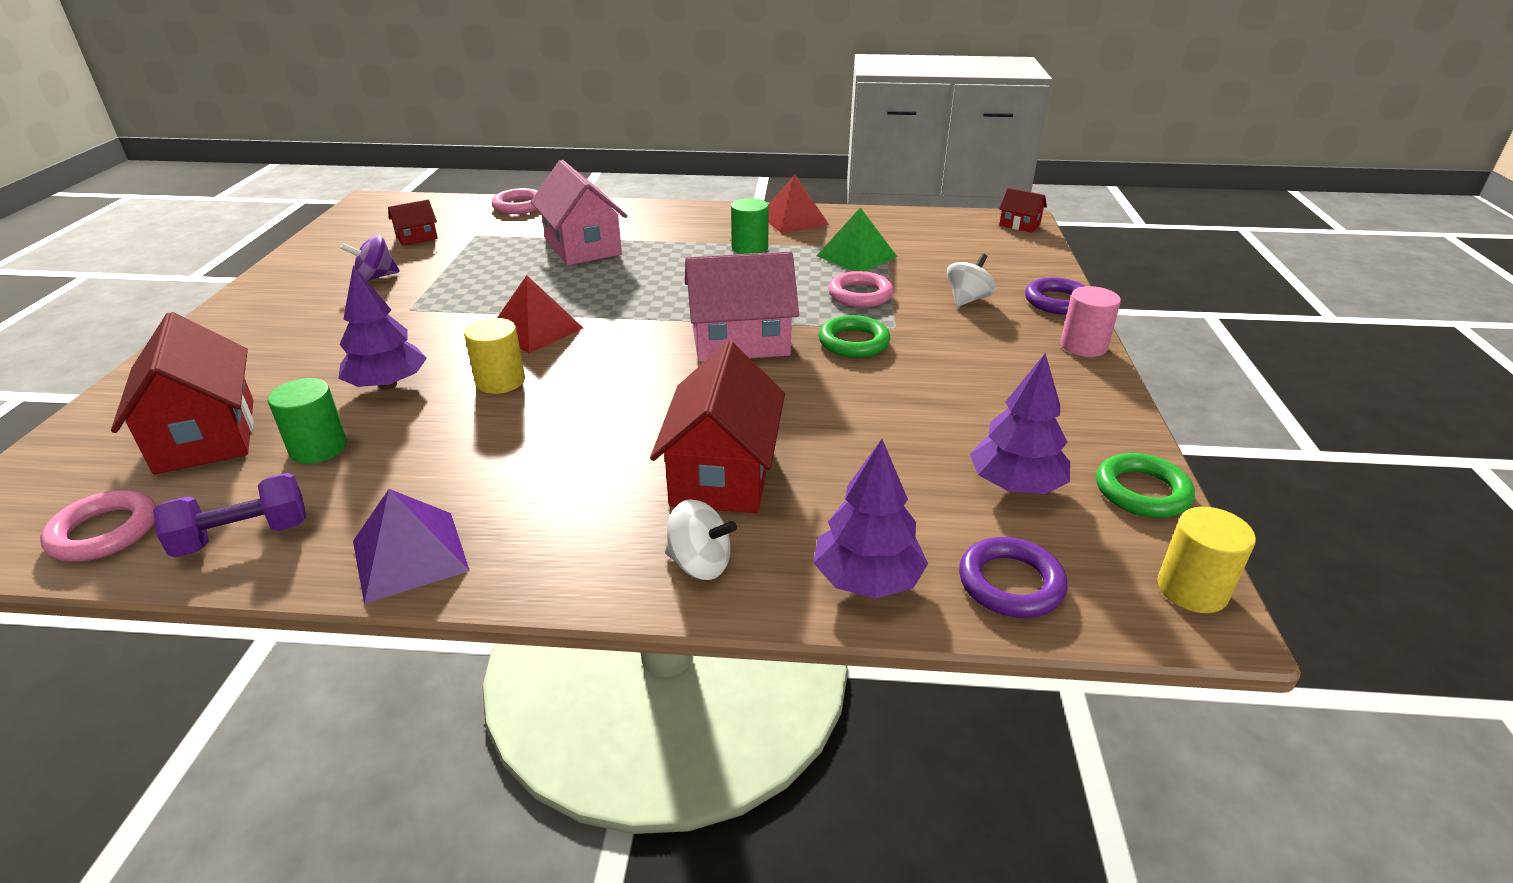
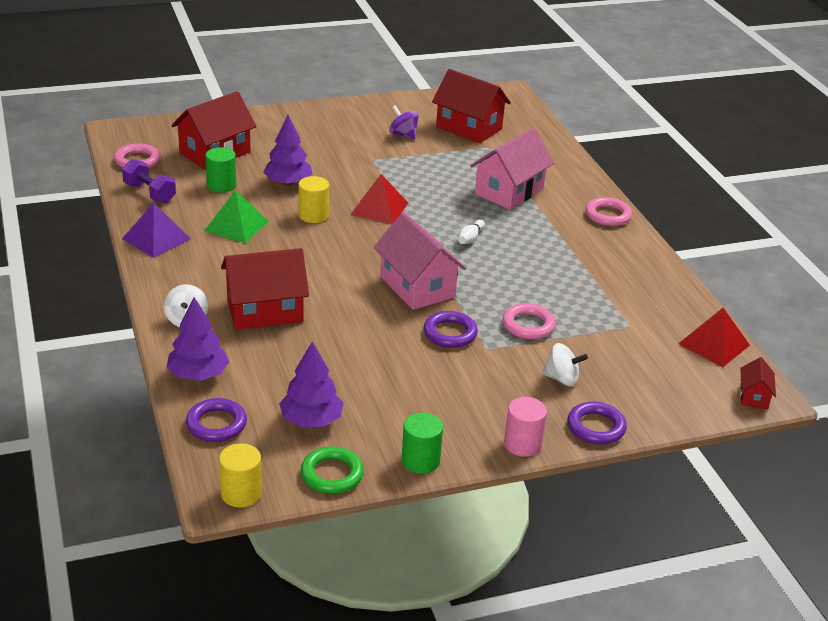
camera: 65 degrees right, 0 degrees up
(417, 237) = (469, 128): red house -> red house, size x2.08
(519, 206) = (555, 147): pink ring -> pink ring (608, 215)
(660, 288) = (470, 238): none -> white bowling pin
(749, 248) = (570, 260): green cylinder -> green cylinder (420, 460)
(793, 220) = (645, 270): red pyramid -> red pyramid (714, 344)
(853, 342) = (450, 333): green ring -> purple ring
(856, 256) = (599, 313): green pyramid -> green pyramid (236, 225)

